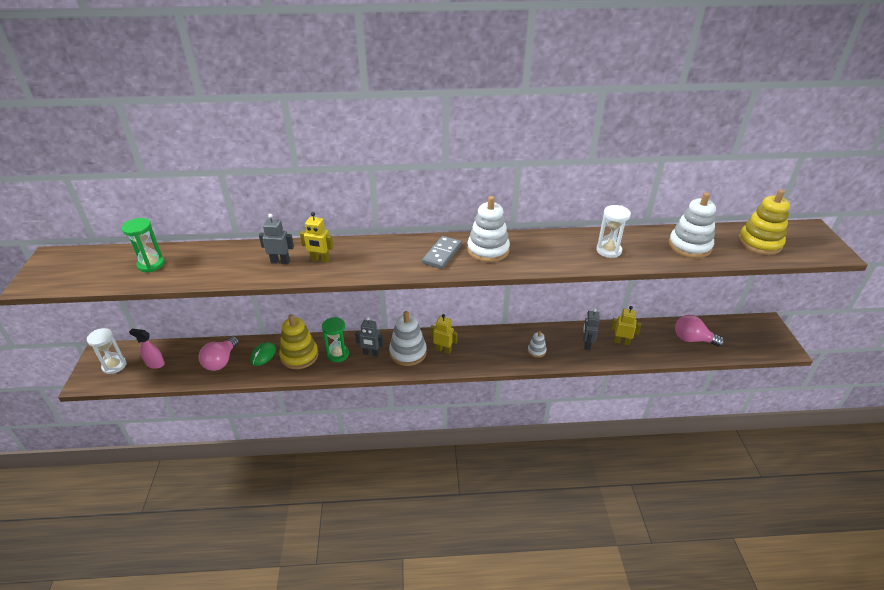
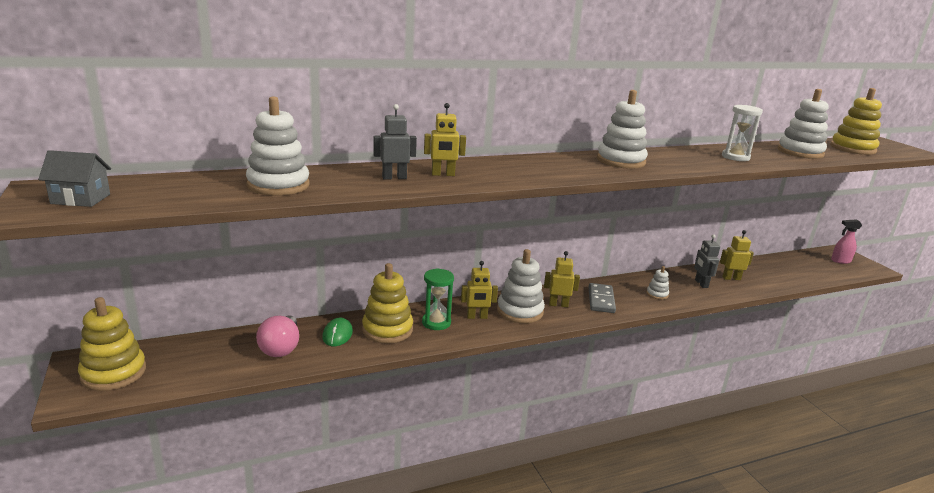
camera: 20 degrees left, 15 degrees down
(65, 271) = (80, 199): none -> grey house
(114, 366) = (113, 373): white hourglass -> yellow stacking toy
(151, 264) = (215, 187): green hourglass -> none
(155, 364) = (180, 363): pink spray bottle -> pink spray bottle (840, 261)
(193, 265) = (278, 185): none -> white stacking toy
(371, 353) = (477, 317): grey robot -> yellow robot
(442, 254) = (577, 165): grey domino -> grey domino (601, 300)
(692, 339) = (791, 270): pink light bulb -> none

